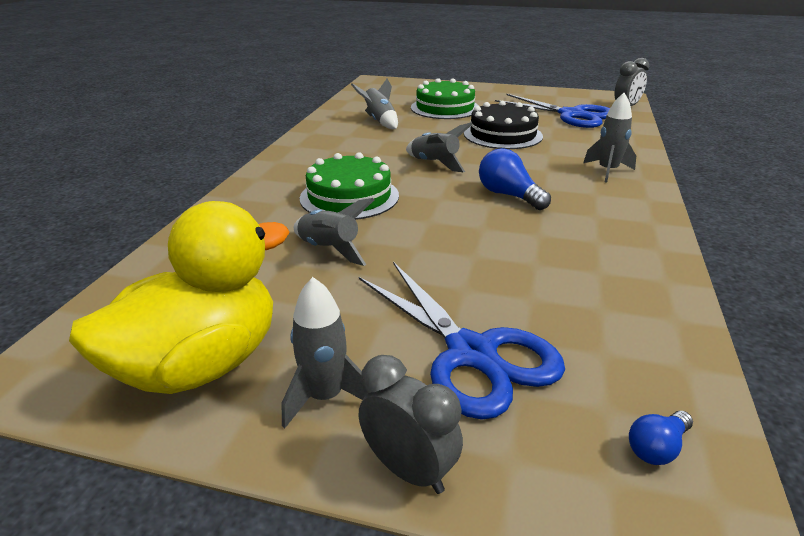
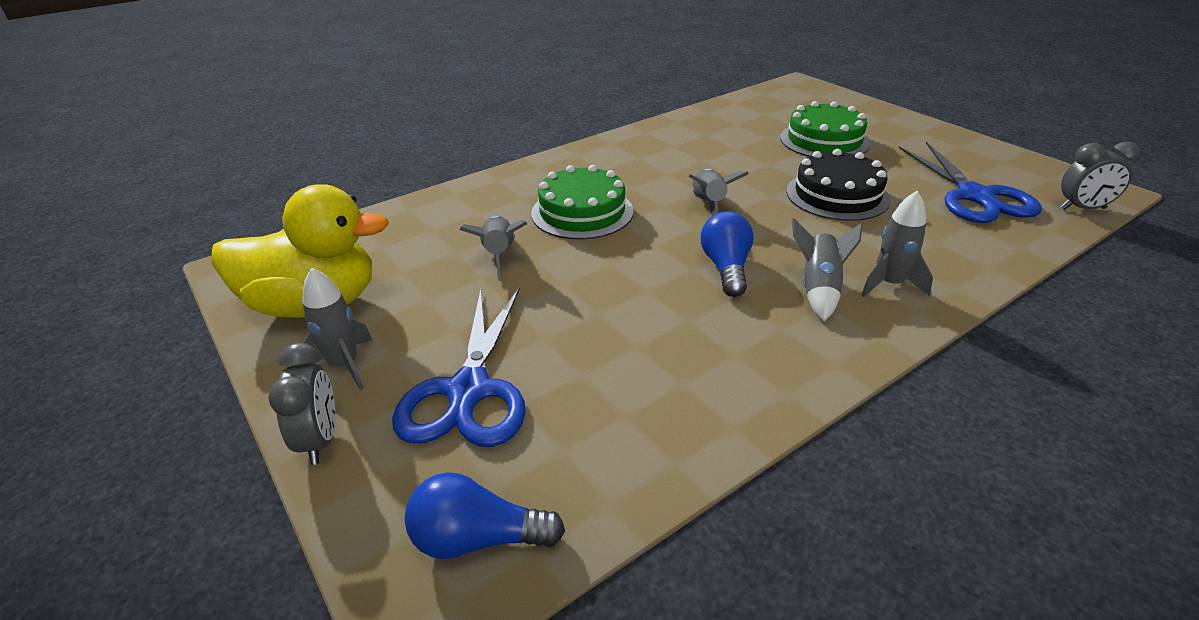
camera: 40 degrees right, 5 degrees up
(379, 121) = (728, 138): grey rocket -> grey rocket (818, 289)
(657, 448) = (478, 539): blue light bulb -> blue light bulb, size x1.75

